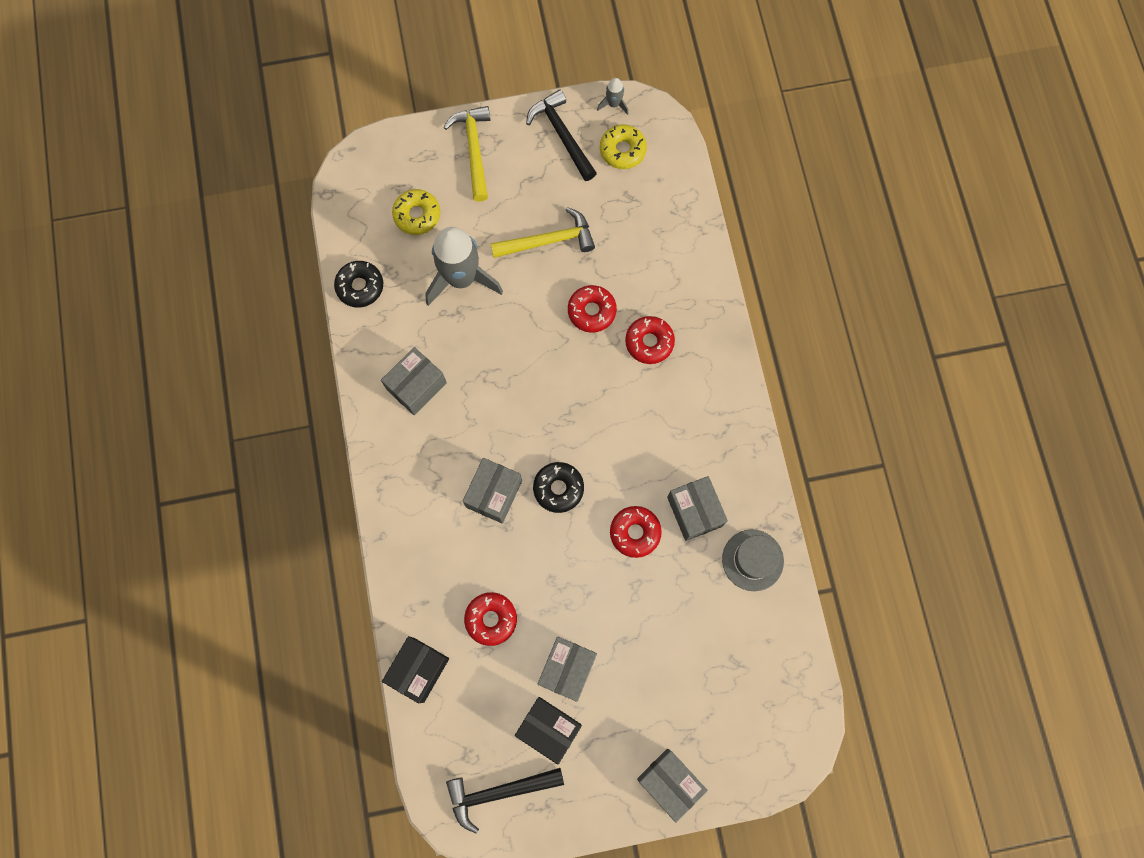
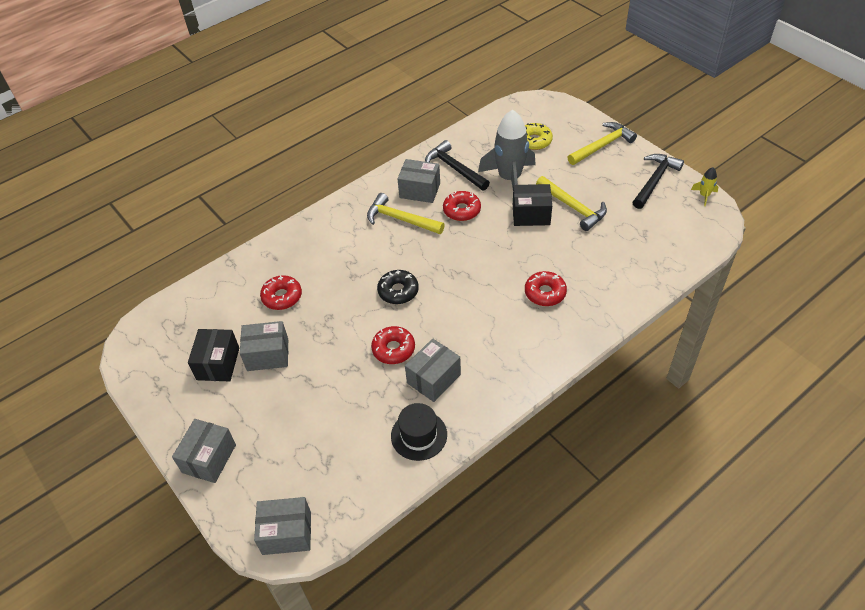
camera: 65 degrees right, 25 degrees down
(360, 286) = (465, 138): black donut -> none
(418, 670) = (227, 275): black box -> black box (531, 214)
(450, 431) = (400, 219): none -> yellow hammer
(494, 494) = (372, 259): grey box -> grey box (287, 533)
(498, 792) = (159, 355): black hammer -> black hammer (454, 168)
(591, 311) = (541, 251): red donut -> red donut (462, 210)
(613, 104) = (704, 195): grey rocket -> yellow rocket
(622, 150) = (675, 215): yellow donut -> none
(752, 560) = (419, 435): grey hat -> black hat

